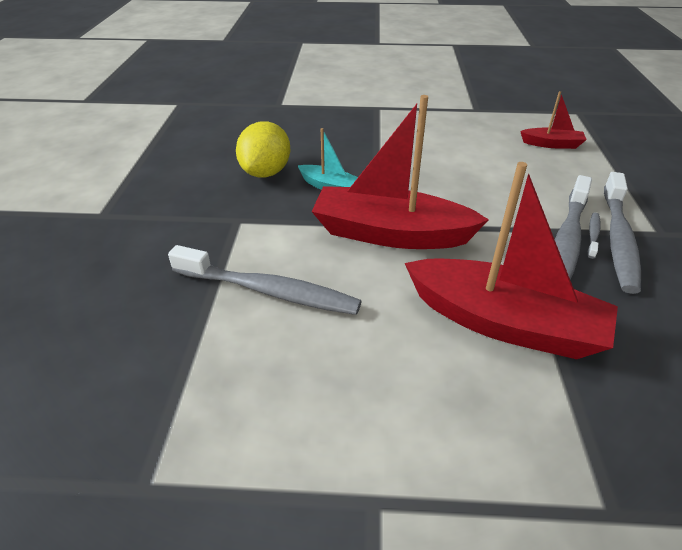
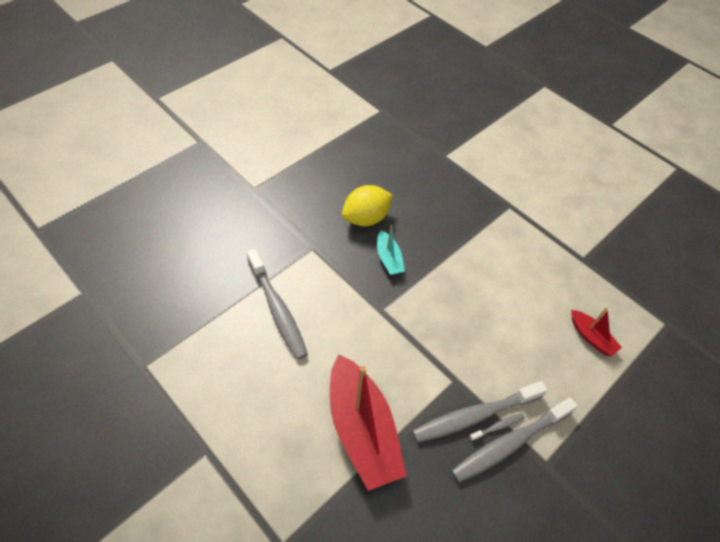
camera: 40 degrees right, 15 degrees up
(391, 234) = (379, 323): red boat -> none

